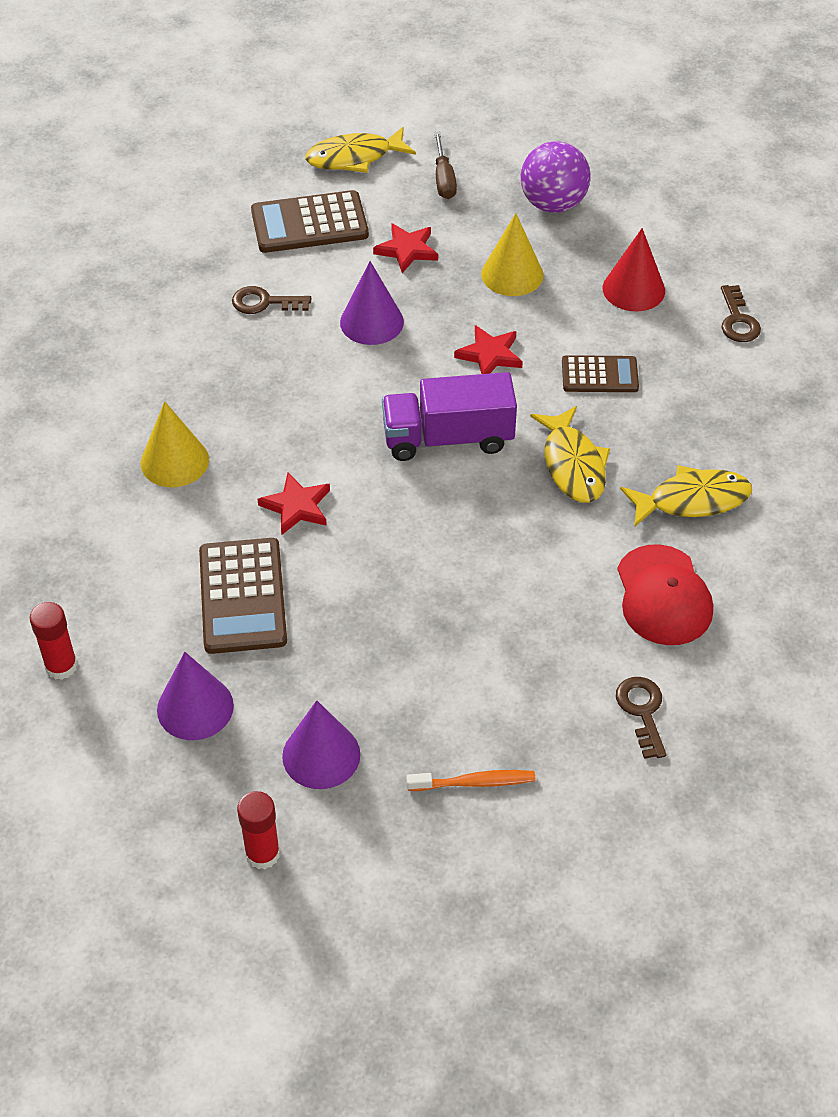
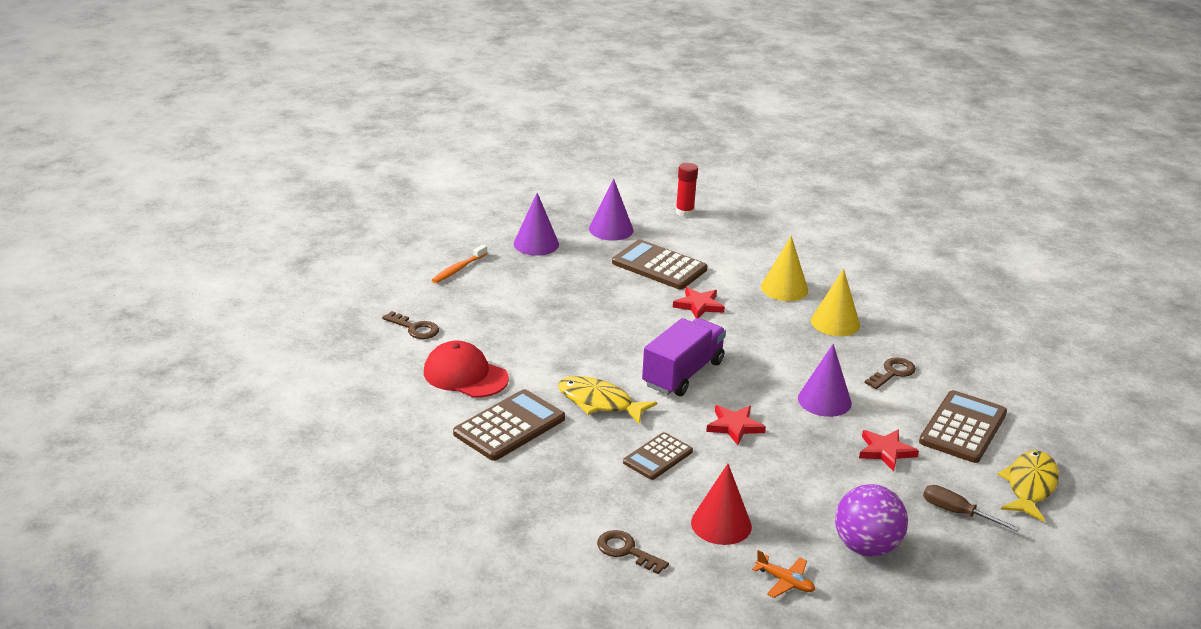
camera: 130 degrees right, 20 degrees down
(262, 854) = (511, 212): red glue stick -> none
(512, 274) = (805, 480): yellow cone -> yellow cone (835, 322)
(650, 224) = (785, 582): none -> orange plane
(692, 500) = (509, 426): yellow fish -> brown calculator

